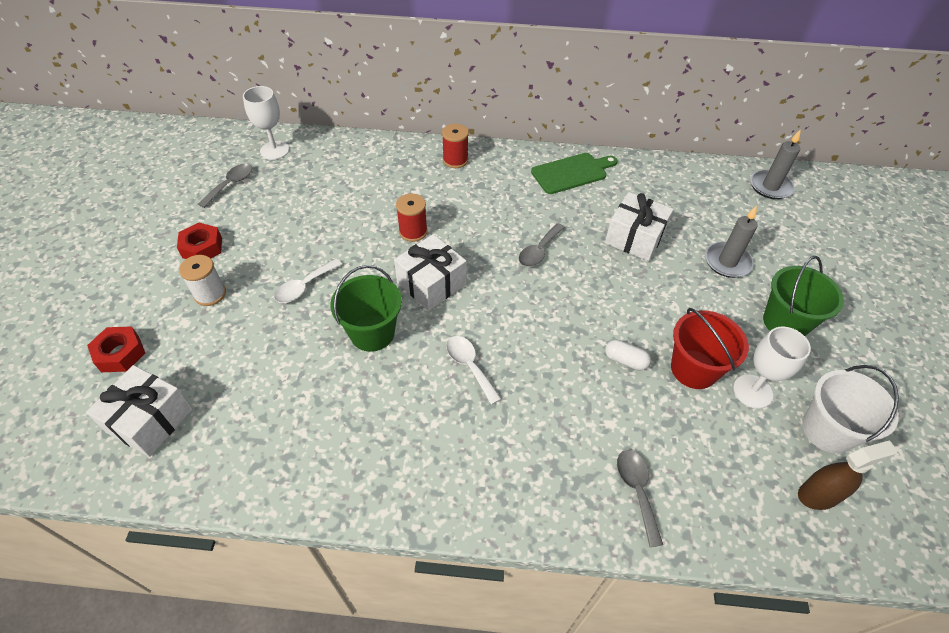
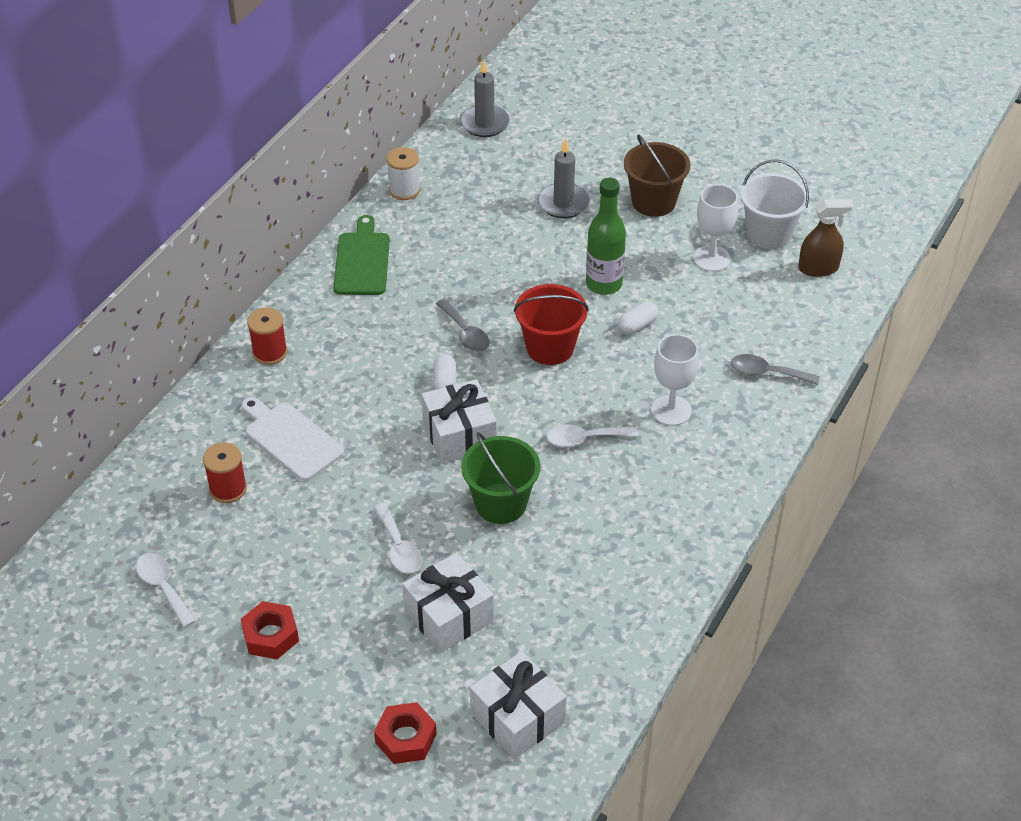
camera: 65 degrees left, 5 degrees down
(210, 294) = (358, 639): white spool -> white spool (404, 190)
(231, 184) = (163, 587): grey spoon -> white spoon
(274, 150) = (121, 526): white goblet -> white goblet (671, 410)
(382, 196) = (291, 439): none -> white cutting board
(413, 231) = (370, 428): red spool -> red spool (228, 489)
(481, 256) = (445, 382): none -> white capsule
(634, 238) = (492, 253): white gift -> white gift (449, 616)
(656, 320) = (604, 284): none -> green bottle
(694, 369) = (670, 284): red bucket -> red bucket (550, 347)
(785, 322) = (653, 202): green bucket -> brown bucket
(819, 494) = (818, 268): brown spray bottle -> brown spray bottle turned 75 degrees clockwise

